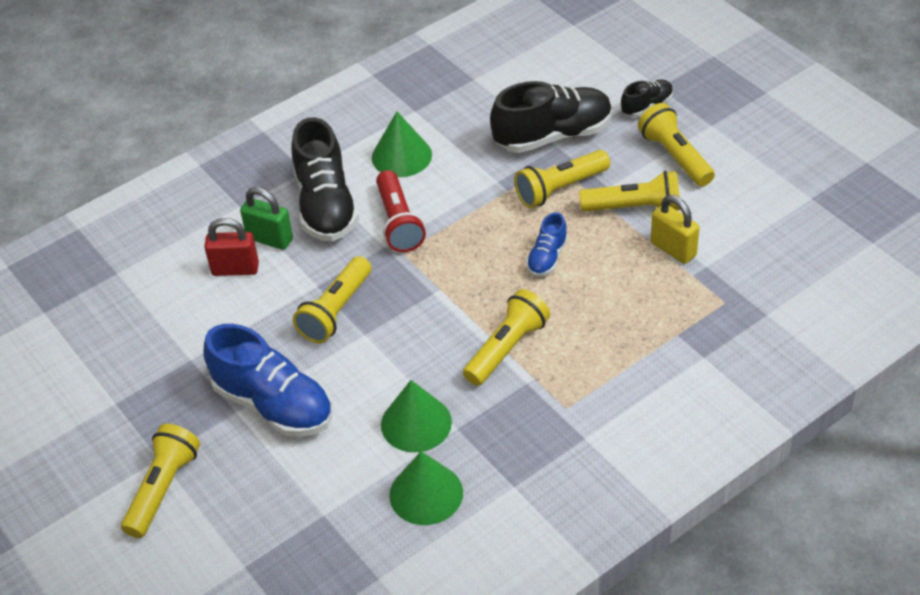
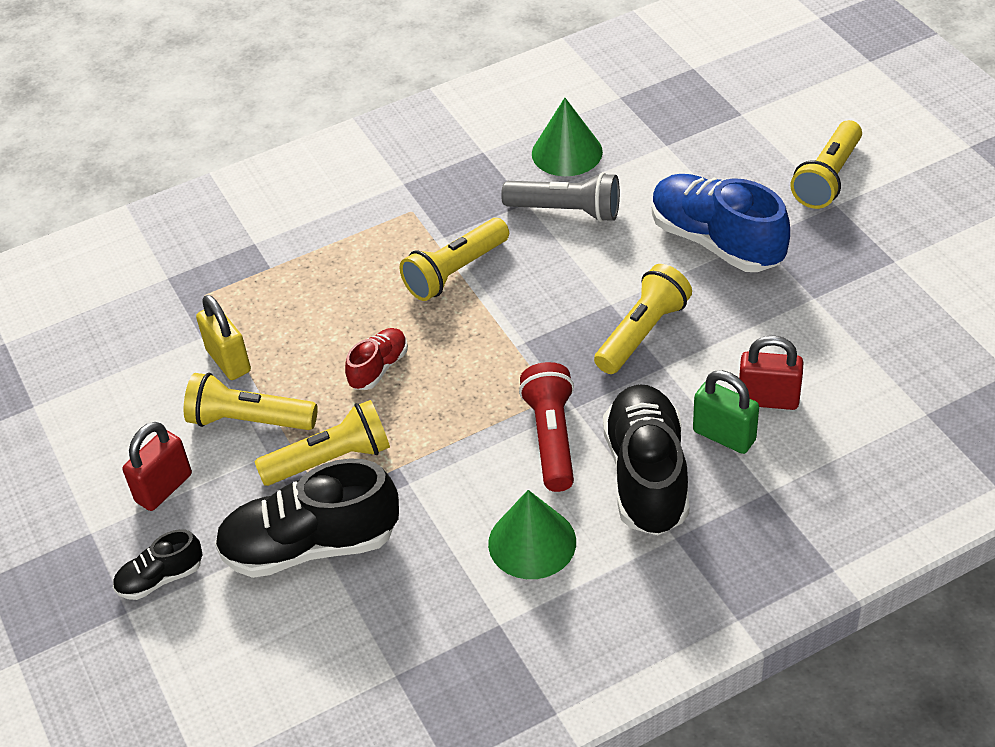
camera: 170 degrees left, 0 degrees up
(416, 423) = (566, 211): green cone -> grey flashlight
(547, 258) = (378, 368): blue shoe -> red shoe
(675, 156) = (164, 488): yellow flashlight -> red padlock

